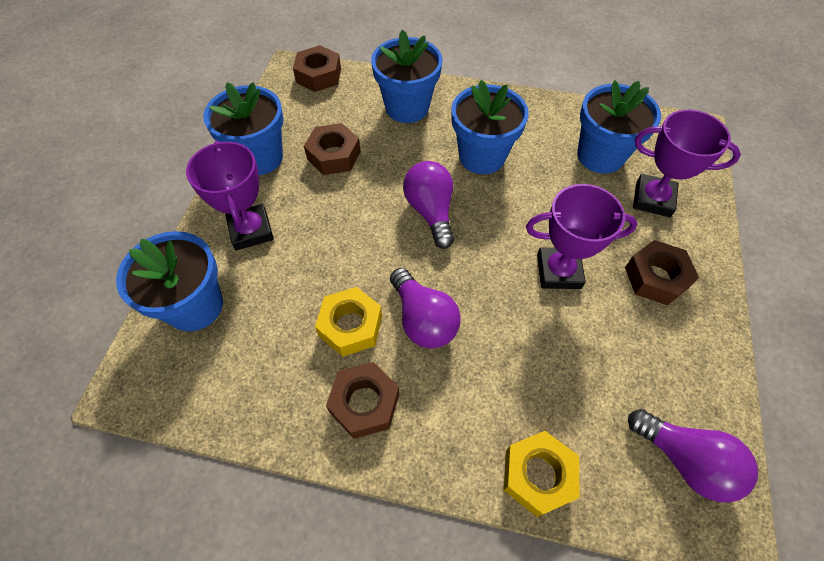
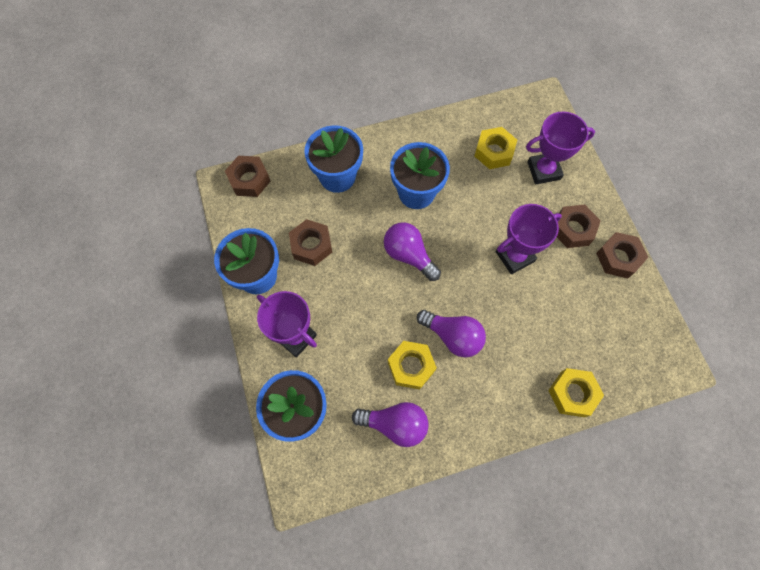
camera: 30 degrees left, 10 degrees up
(364, 403) = (452, 410): brown nut -> brown nut (618, 258)
(600, 156) = (494, 152): blue flower pot -> yellow nut
(685, 460) = (642, 339): purple light bulb -> purple light bulb (395, 424)

